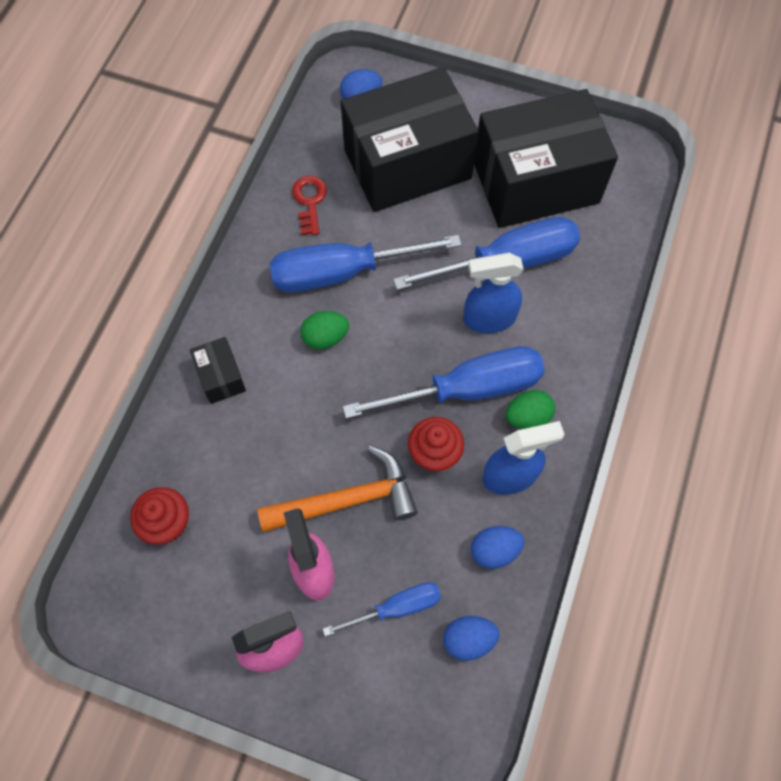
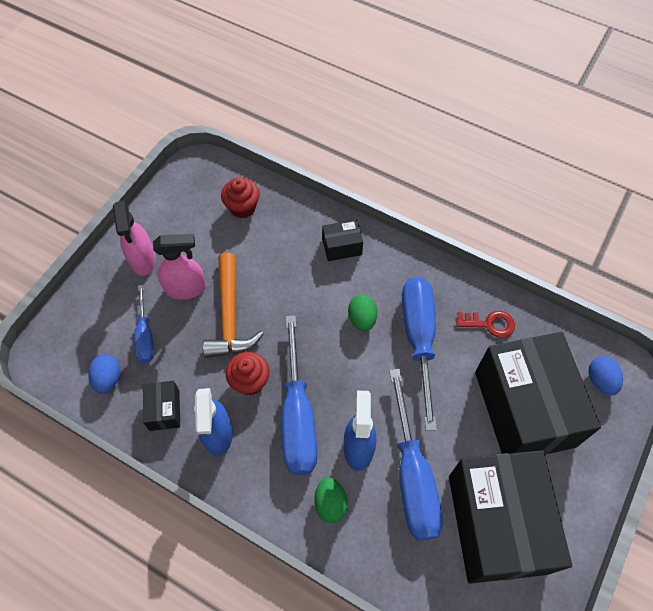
camera: 100 degrees right, 5 degrees down
(494, 550) = (164, 410): blue egg -> black box
(527, 417) = (264, 460): green egg -> green egg (330, 503)

